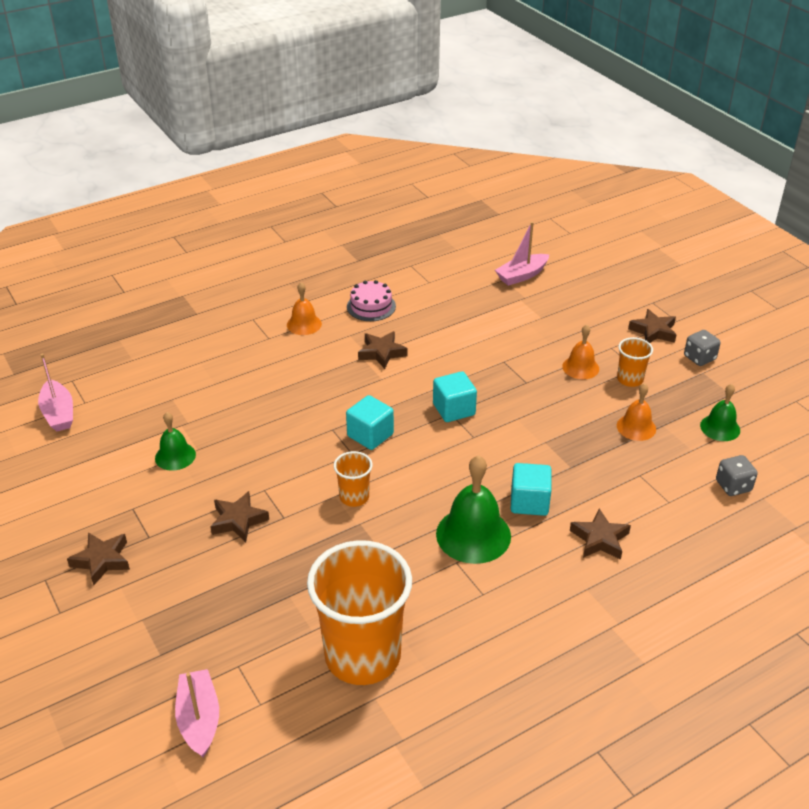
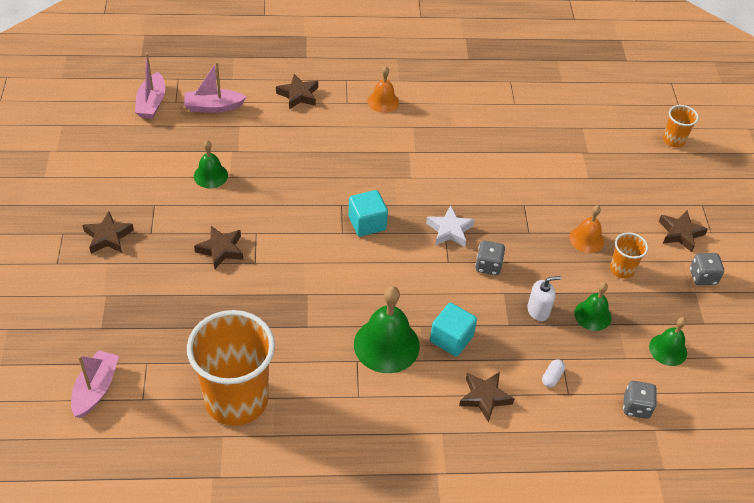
camera: 25 degrees right, 10 degrees up
(354, 497) = (318, 270): orange cup -> orange cup (673, 140)
(371, 306) = (449, 107): pink cake -> none
(382, 353) = (427, 154): brown star -> brown star (298, 95)
(454, 409) = (449, 230): turquoise cube -> white star
(512, 425) = (488, 266): none -> grey dice
(522, 275) = (601, 130): pink boat -> pink boat (213, 107)
(587, 444) = (538, 311): none -> white soap dispenser
(636, 427) = (592, 315): orange bell -> green bell
(644, 494) = (552, 377): none -> white capsule

